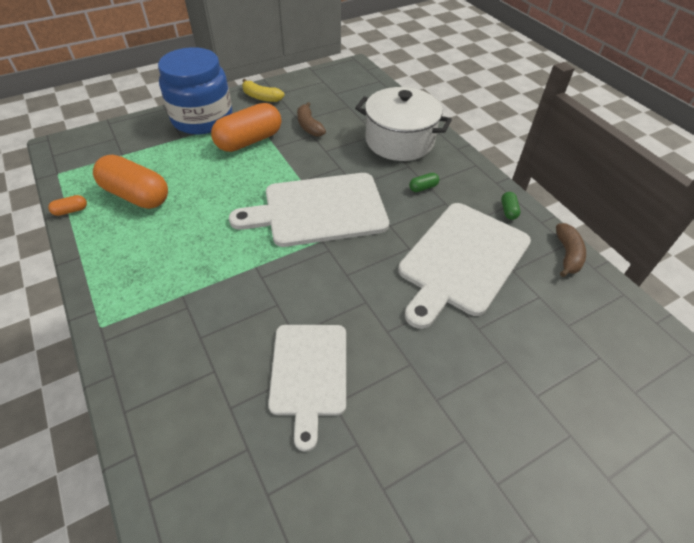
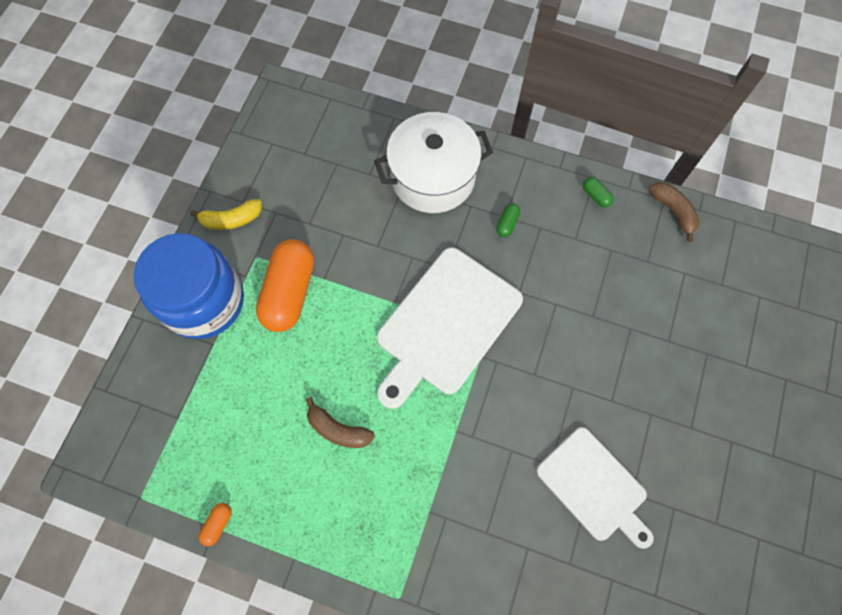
camera: 40 degrees left, 20 degrees up
(136, 195) = (259, 452): orange capsule -> none
(309, 126) = (327, 224): brown banana -> brown banana (338, 430)
(461, 260) = (605, 283): white cutting board -> none

